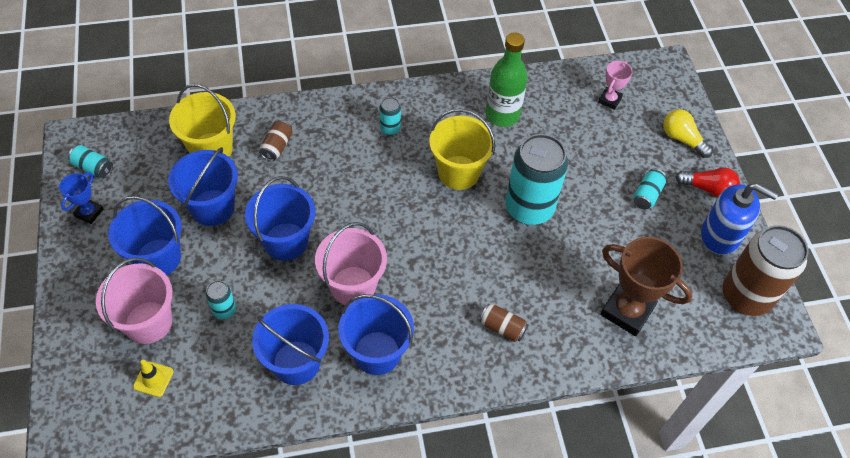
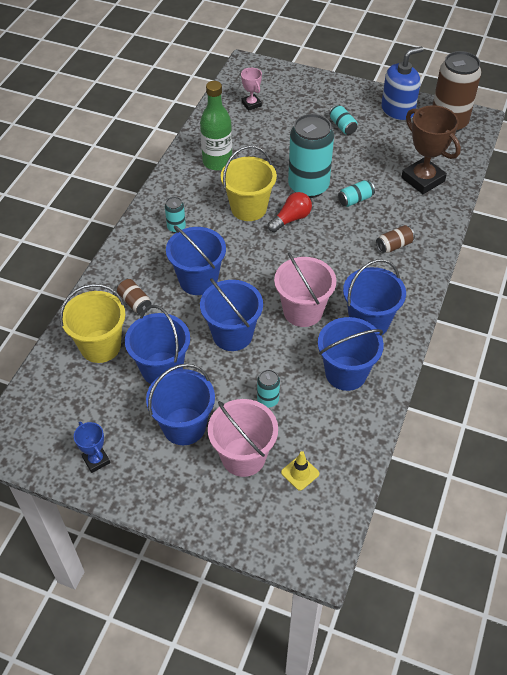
camera: 55 degrees left, 5 degrees down
(93, 168) = (48, 439): turquoise can -> turquoise can (355, 199)
(335, 180) = (198, 280): none -> blue bucket
(627, 311) = (423, 179): brown trophy -> brown trophy turned 75 degrees clockwise
(682, 139) = (312, 88): yellow light bulb -> none
(708, 189) = (359, 97): red light bulb -> red light bulb (291, 219)

